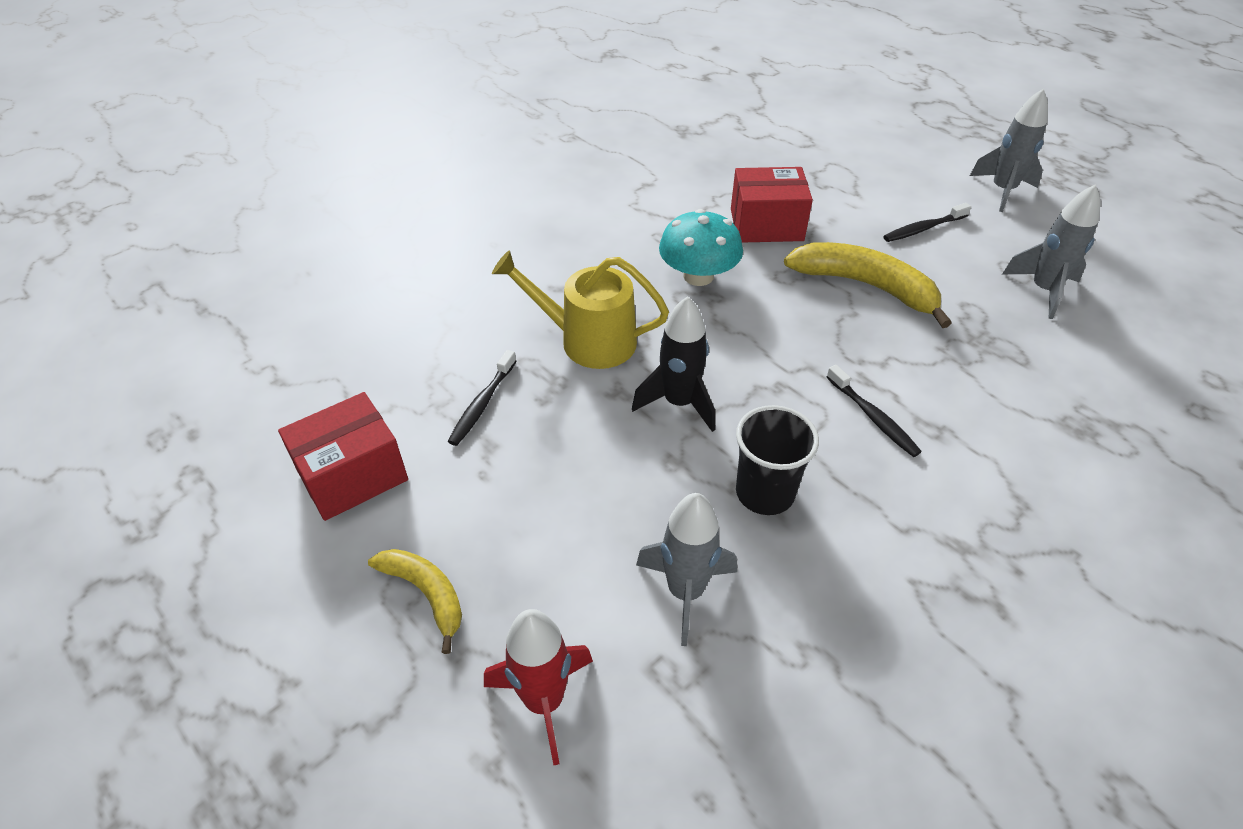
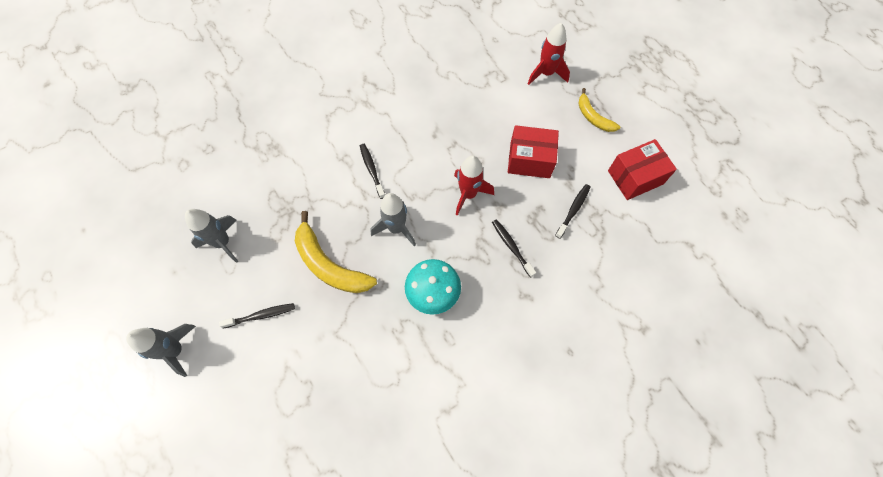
camera: 170 degrees left, 20 degrees up
(588, 340) = (511, 247): yellow watering can -> black toothbrush
(679, 403) = (468, 194): black rocket -> red rocket
(685, 592) = (486, 102): grey rocket -> grey rocket (396, 228)
(765, 493) = (440, 139): black cup -> none
(766, 225) = (369, 339): red box -> red box (530, 160)

